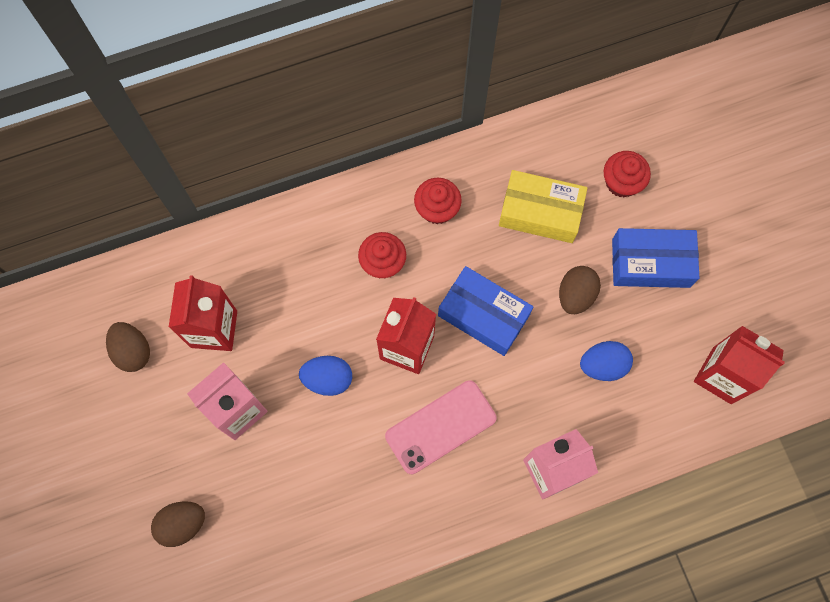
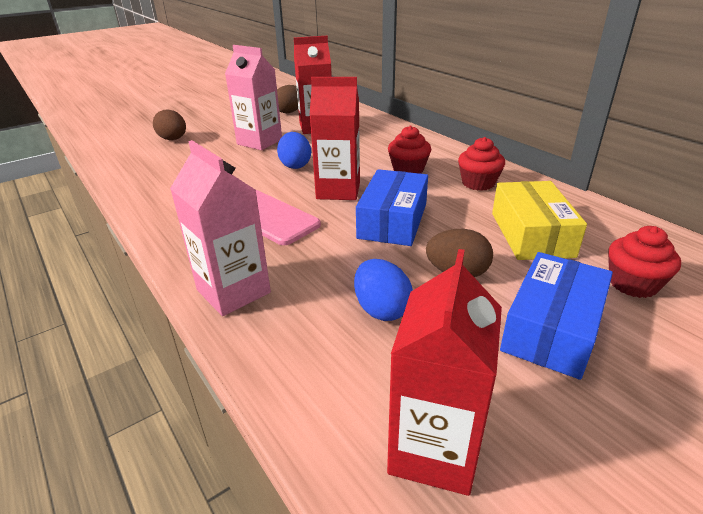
camera: 75 degrees right, 40 degrees down
(650, 263) = (552, 328): blue box -> blue box turned 45 degrees clockwise

